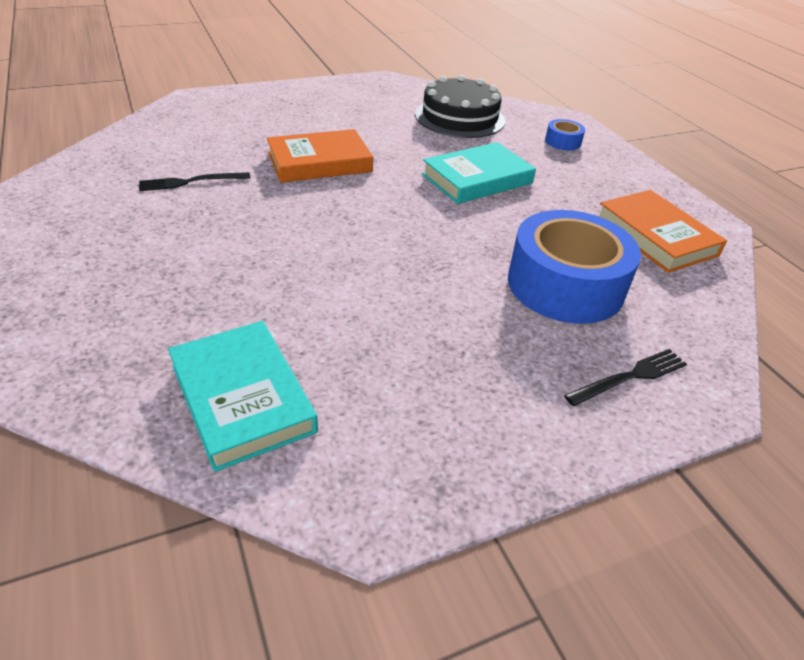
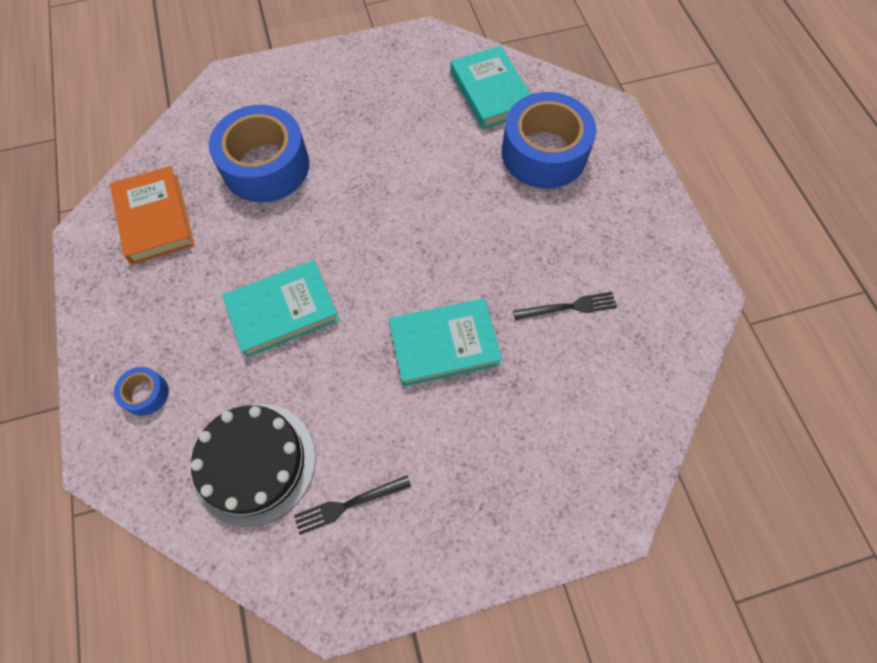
camera: 170 degrees left, 25 degrees up
(173, 310) = (544, 153): none -> blue tape
(319, 162) = (444, 344): orange book -> turquoise book
(630, 377) = (264, 93): black fork -> black fork (348, 504)

